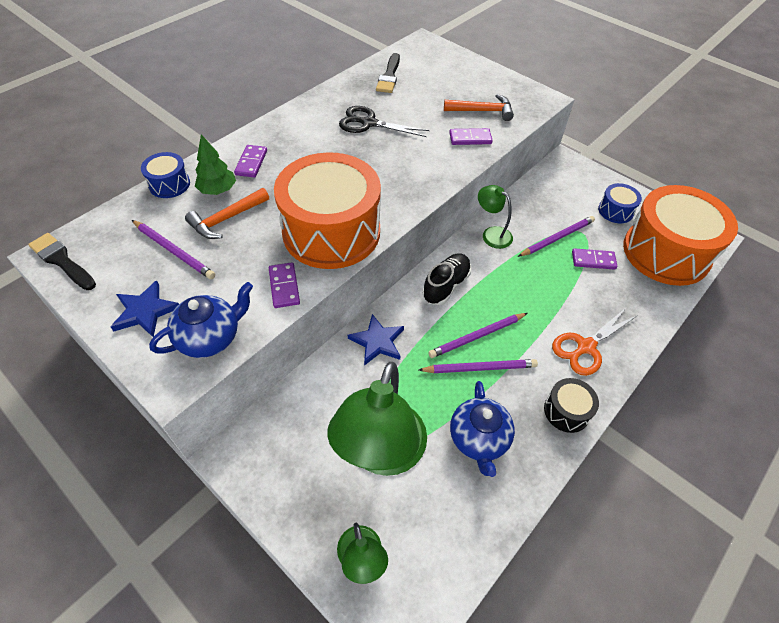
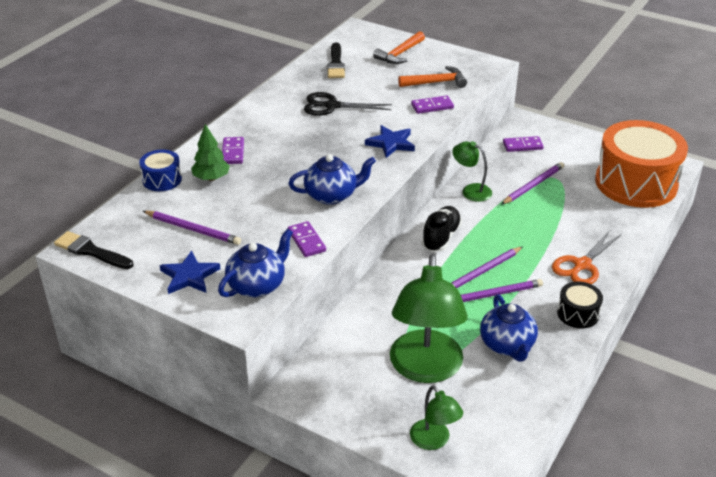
camera: 10 degrees left, 15 degrees down
(226, 219) = (230, 199): orange hammer -> orange hammer (399, 54)
(331, 232) = (332, 195): orange drum -> blue teapot
(377, 342) = (392, 289): blue star -> blue star (391, 143)
(593, 260) = (571, 198): purple domino -> purple domino (522, 146)
(615, 211) = (581, 156): blue drum -> none

